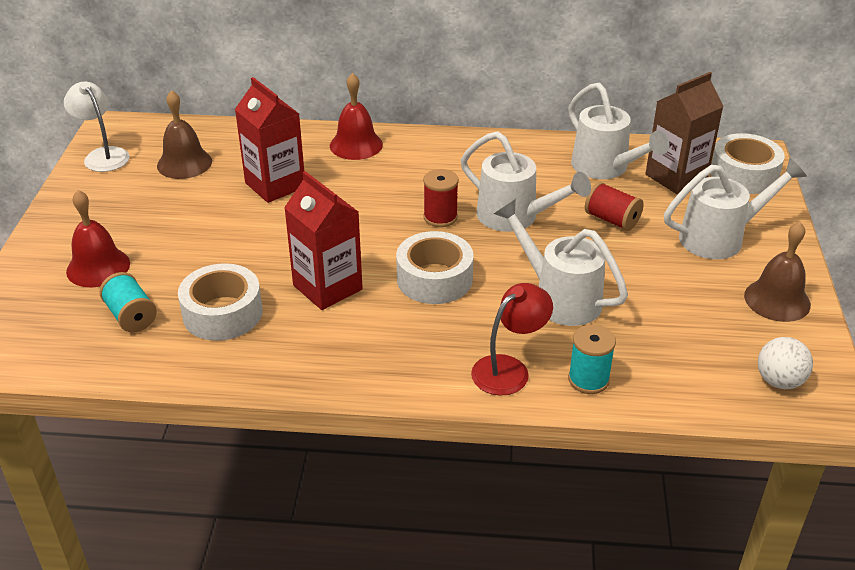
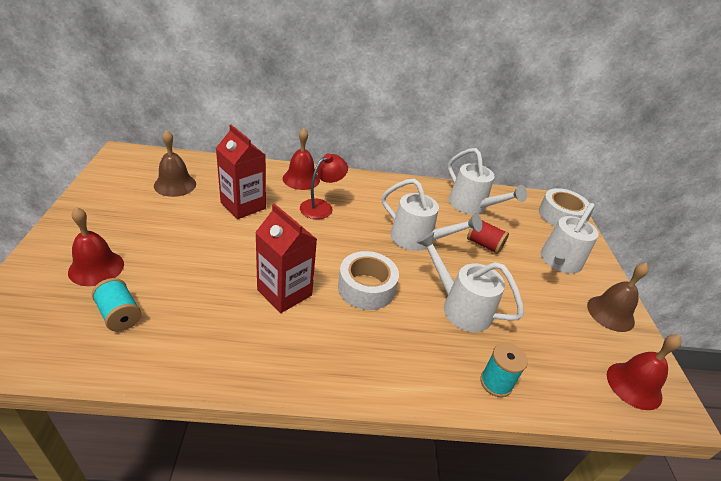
camera: 10 degrees left, 0 degrees up
(103, 155) = (112, 175): white lamp -> none
(222, 313) = (199, 314): white tape -> none
(440, 217) = (365, 237): red spool -> none
(509, 369) = (433, 372): red lamp -> red lamp (321, 206)
(676, 177) = (518, 215): brown carton -> none
(720, 238) = (559, 262): white watering can -> white watering can turned 150 degrees clockwise
(779, 381) = (634, 385): white ball -> red bell

